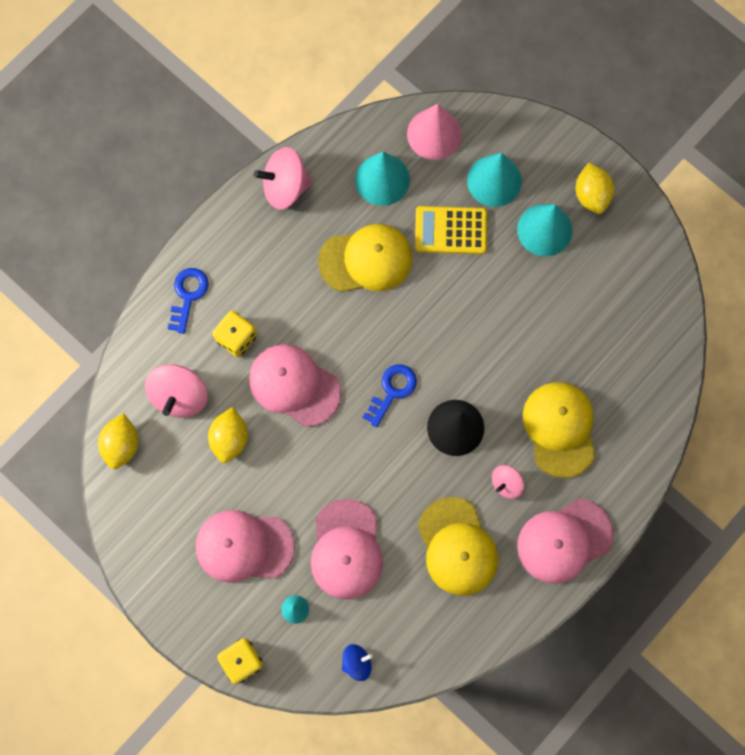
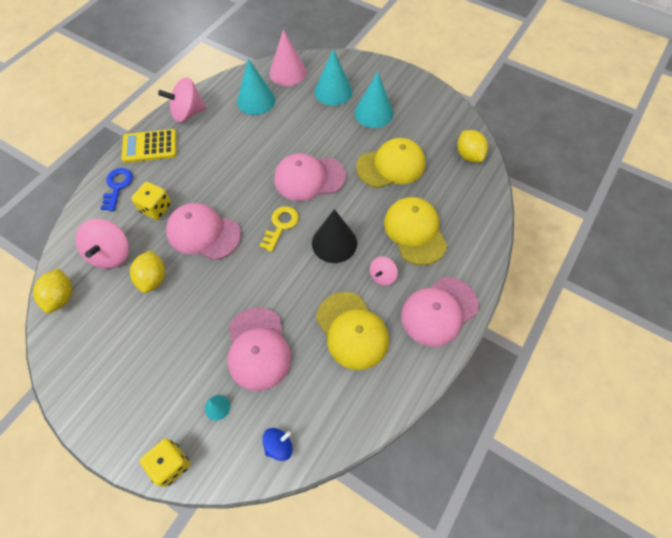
camera: 10 degrees left, 15 degrees down
(244, 546) = (168, 361): pink cap -> pink cap (309, 178)
(366, 260) = (250, 147): yellow cap -> yellow cap (391, 165)
(392, 391) = (281, 225): blue key -> yellow key
(450, 230) = (308, 122): yellow calculator -> yellow calculator (150, 146)
(591, 195) = (400, 90): yellow lemon -> yellow lemon (469, 155)

